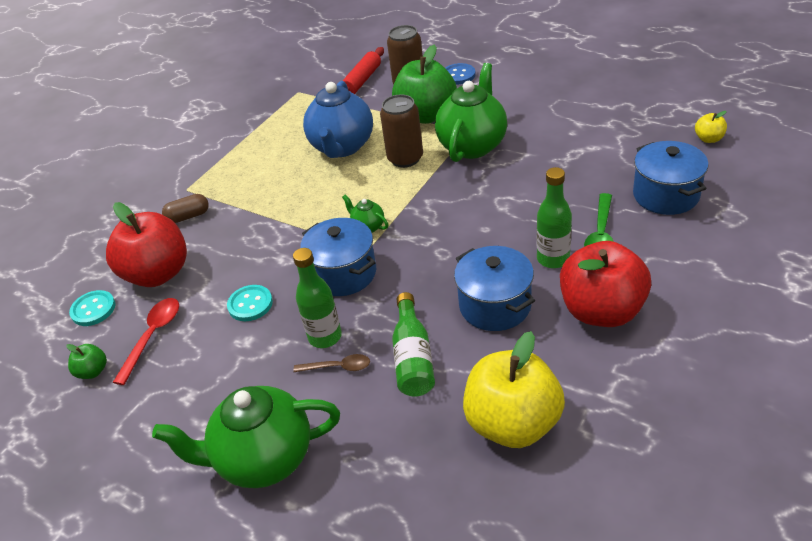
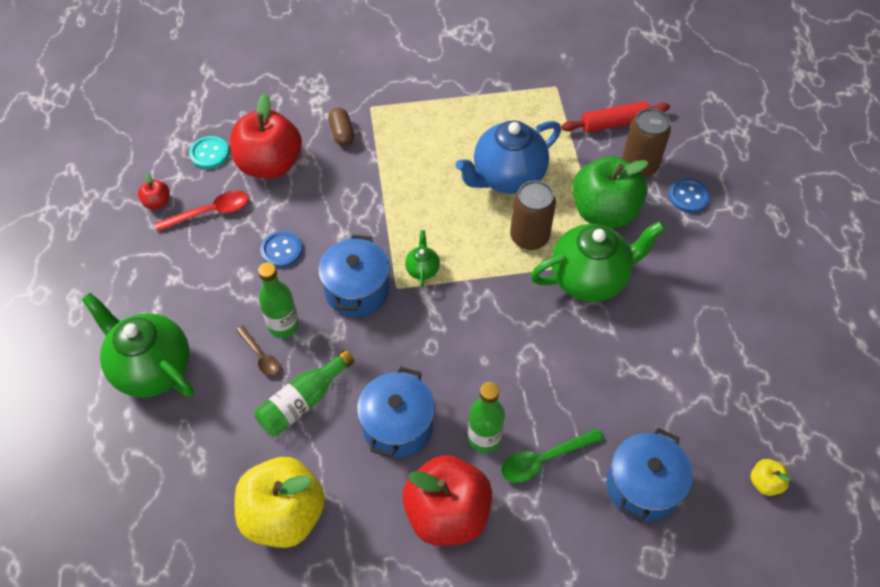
camera: 45 degrees right, 15 degrees up
(93, 371) = (157, 202): green apple -> red apple
(188, 216) = (342, 133): brown capsule -> brown capsule turned 45 degrees clockwise
(250, 304) = (281, 250): turquoise button -> blue button

